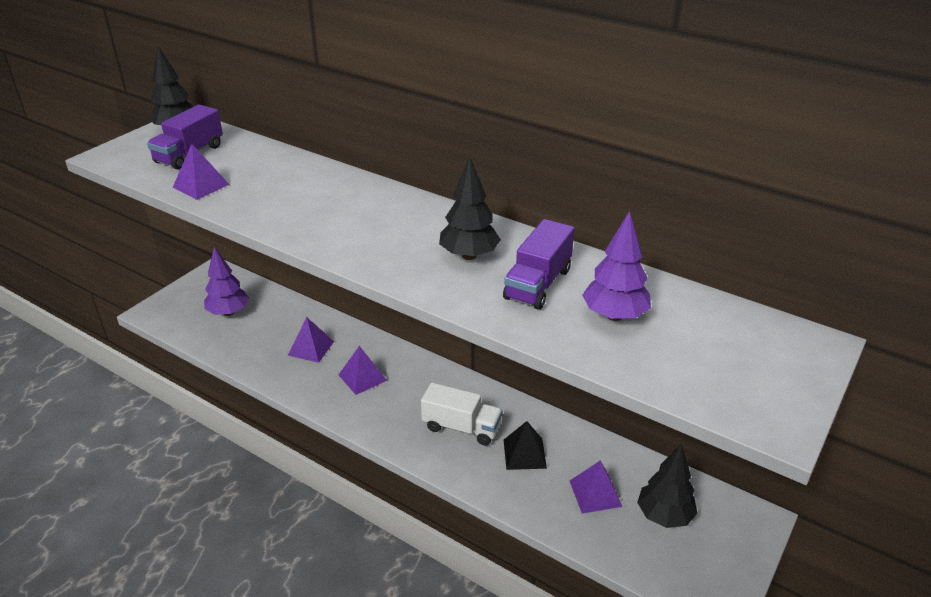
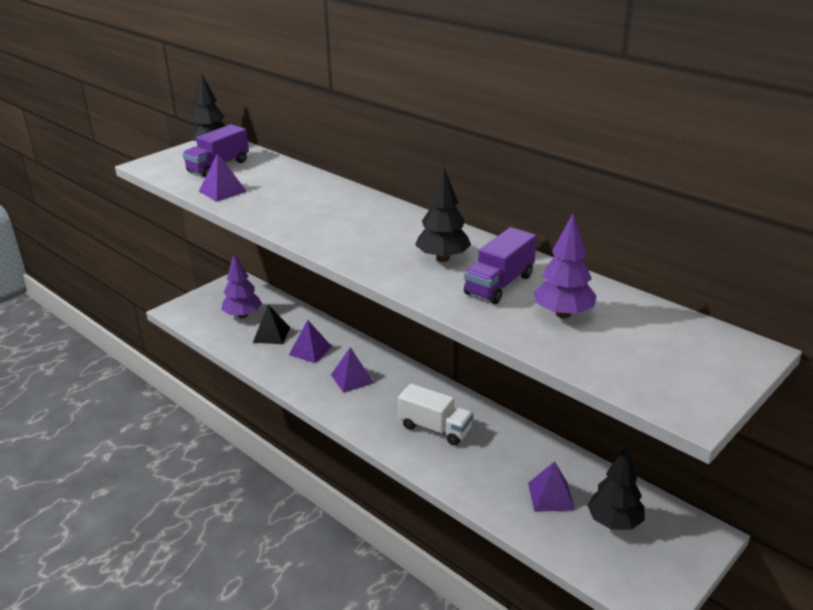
camera: 10 degrees right, 5 degrees down
(524, 453) = (490, 456): black pyramid -> black pyramid (271, 334)

